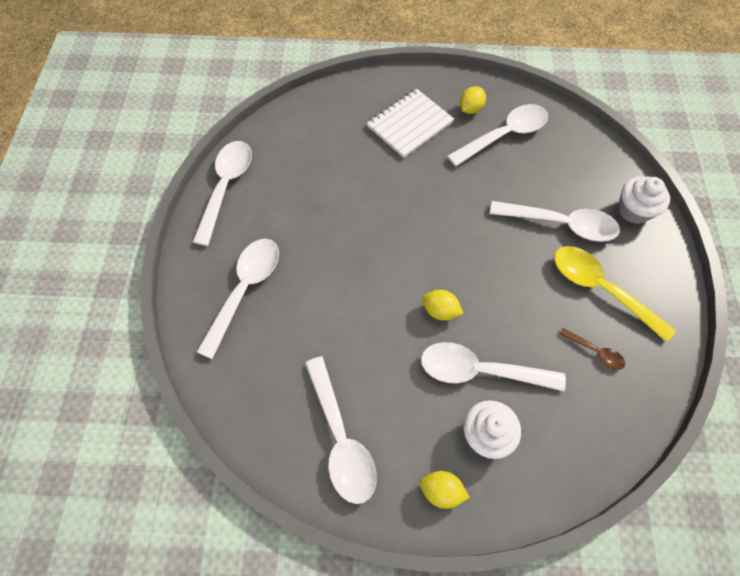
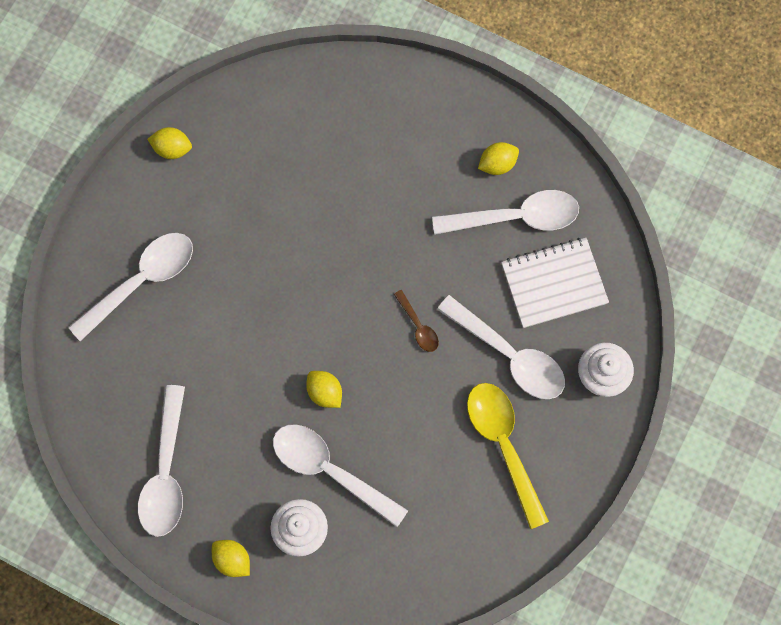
camera: 25 degrees right, 10 degrees up
(226, 187) = (172, 149): white spoon -> yellow lemon
(410, 124) = (414, 155): white notebook -> white notebook (554, 284)
(595, 352) = (454, 505): brown spoon -> brown spoon (418, 326)

